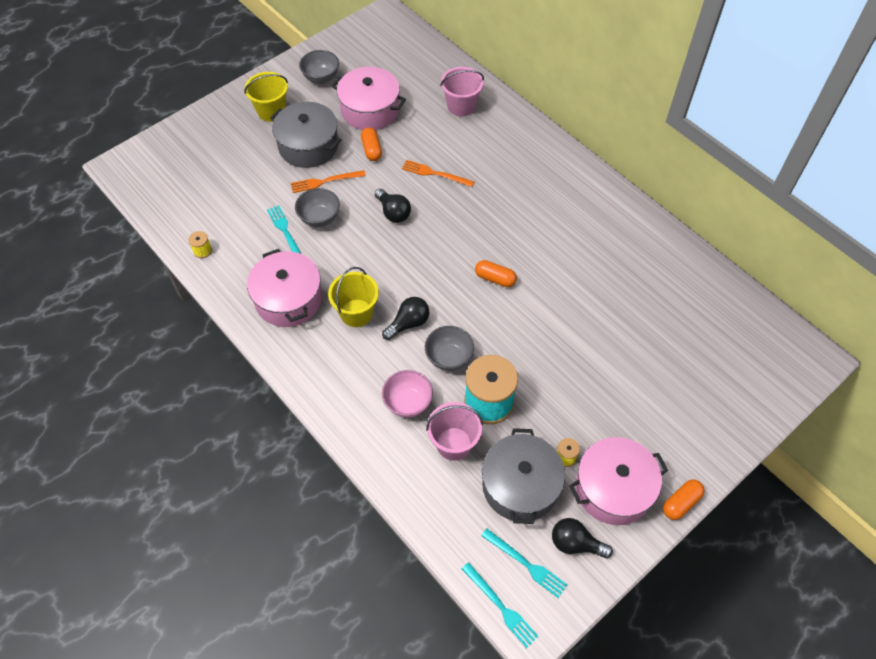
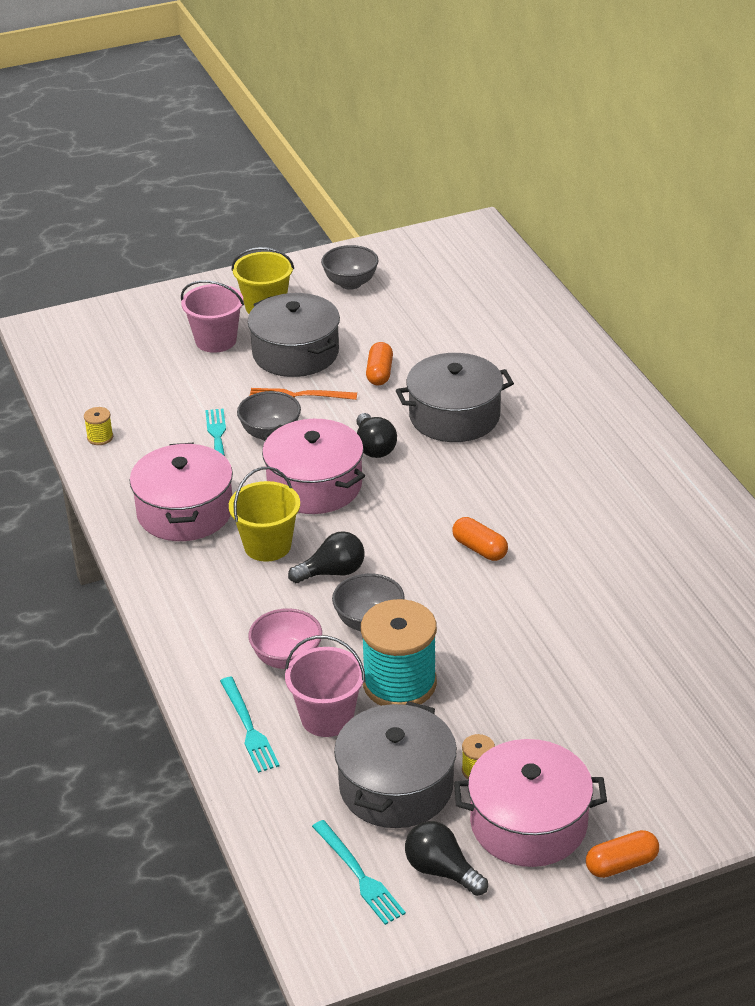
camera: 20 degrees right, 20 degrees down
(370, 110) = (399, 329): pink pot -> pink pot (314, 485)
(435, 174) = (454, 416): orange fork -> grey pot
(461, 106) = (530, 348): pink bucket -> pink bucket (216, 340)
(501, 606) = (299, 912): turquoise fork -> turquoise fork (248, 727)

